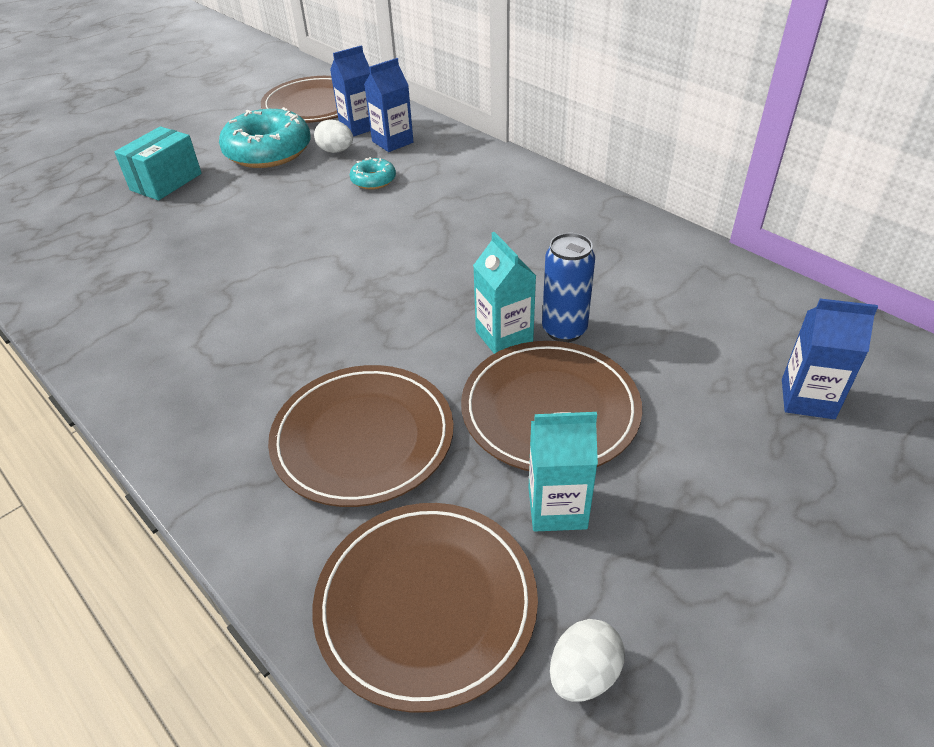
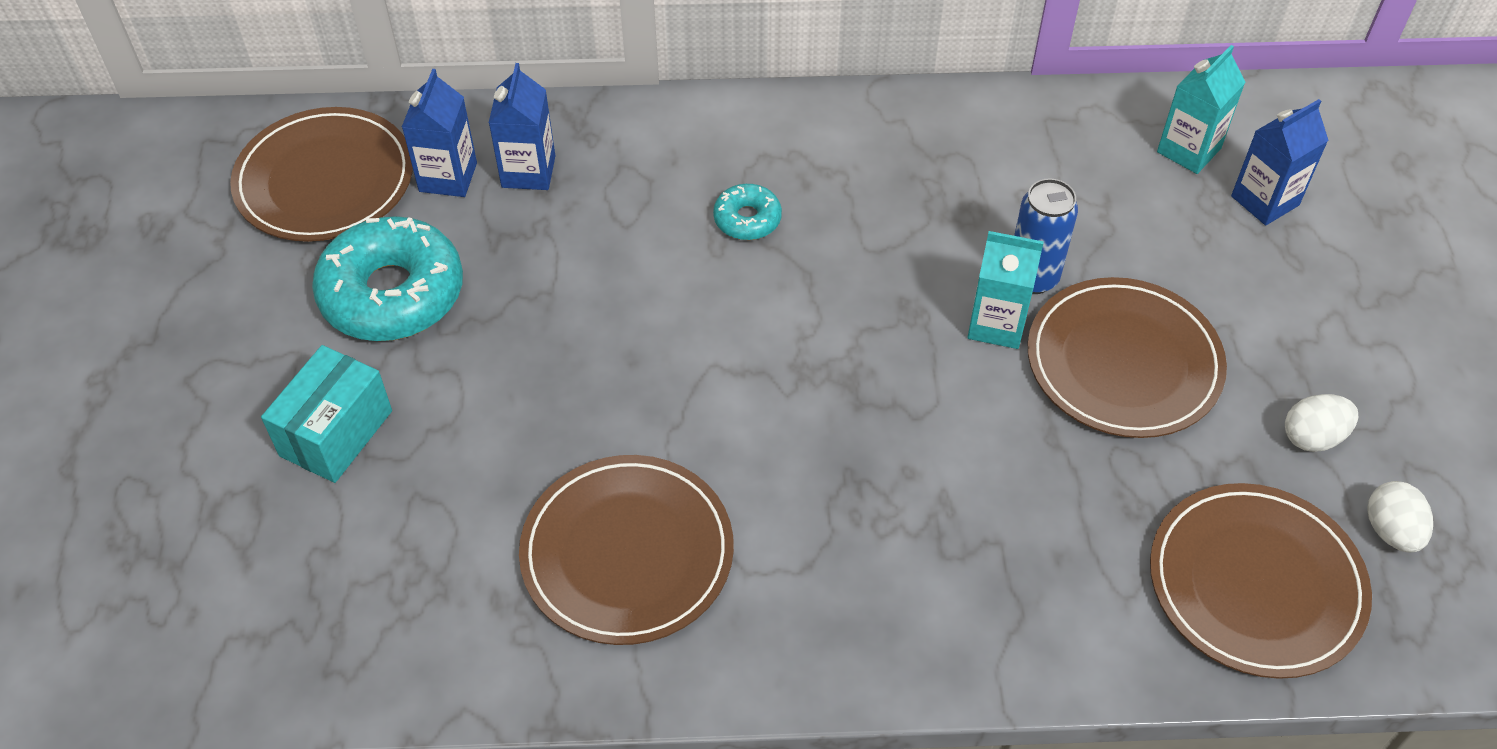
camera: 50 degrees left, 10 degrees up
(166, 182) = (336, 433): turquoise box -> turquoise box turned 45 degrees clockwise
(336, 151) = (480, 232): white egg -> white egg (1312, 437)
(363, 438) = (1032, 513): brown plate -> brown plate (627, 553)
(373, 180) = (596, 242): turquoise donut -> turquoise donut (747, 219)
(557, 508) = (1234, 437): turquoise carton -> turquoise carton (1189, 150)

